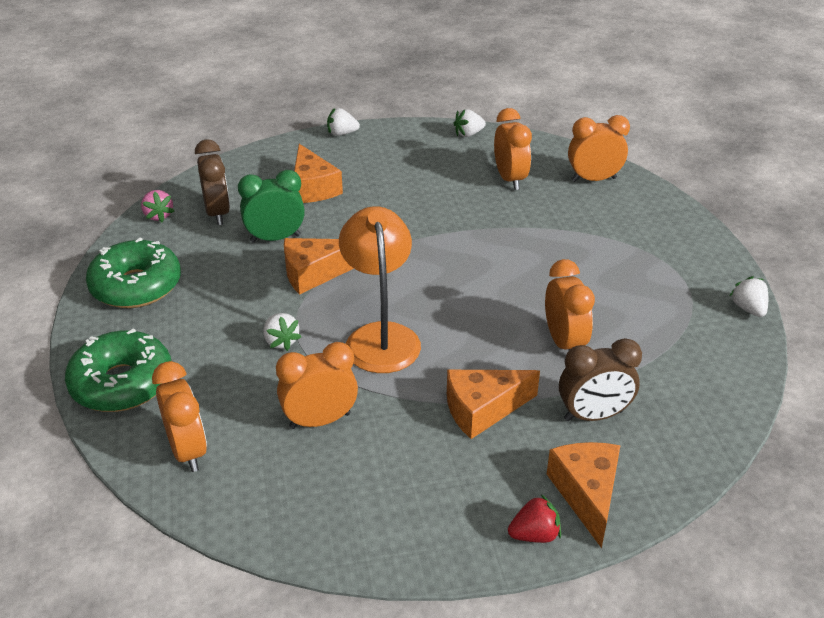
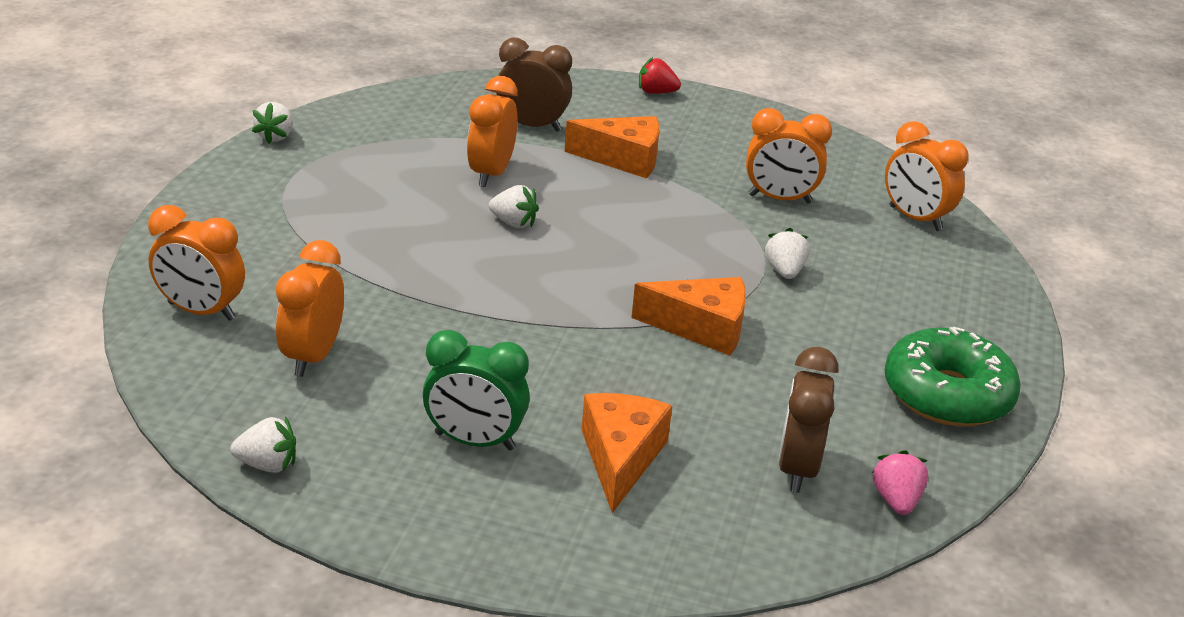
camera: 155 degrees left, 5 degrees down
(122, 383) = (975, 291): green donut -> none
(188, 451) = (915, 218): orange clock -> orange clock turned 45 degrees counterclockwise
(275, 238) = (728, 393): green clock -> green clock (474, 441)
(342, 133) = (484, 561): white strawberry -> white strawberry (513, 223)
(380, 336) = (671, 239): orange lamp -> none
(586, 494) = (594, 95): orange cheese -> none

